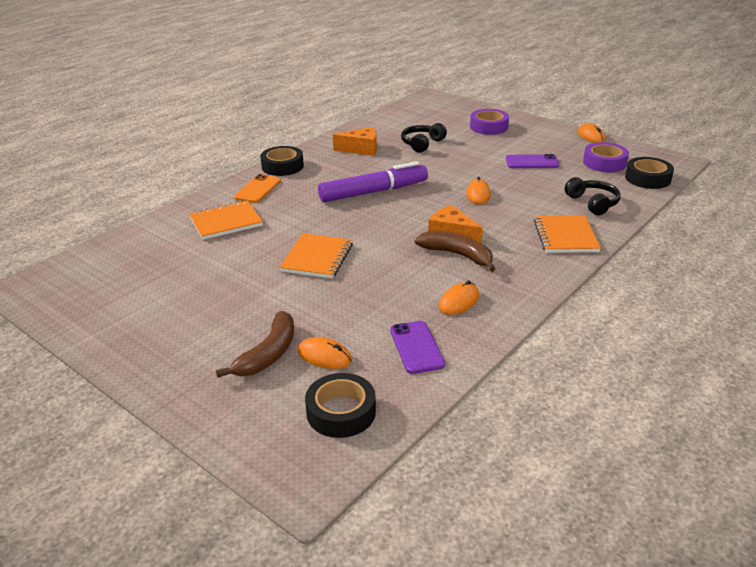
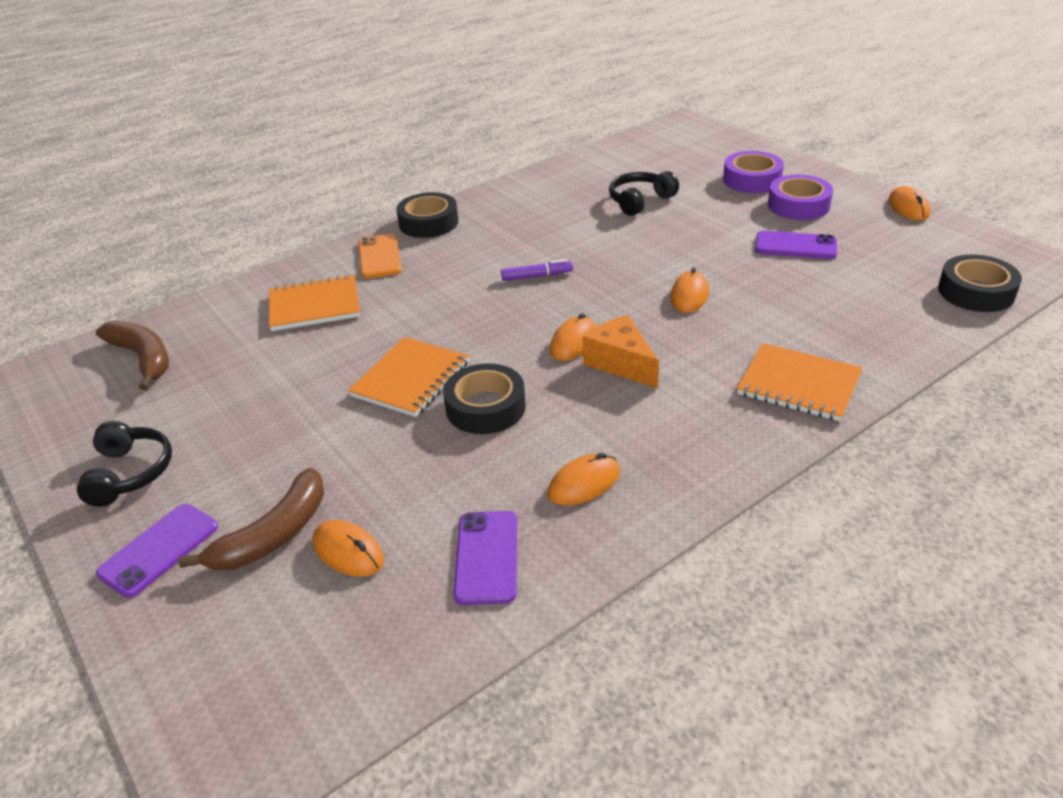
camera: 15 degrees right, 5 degrees up
(191, 372) = (159, 550): none -> purple phone
(258, 189) = (379, 257): orange phone -> orange phone turned 45 degrees counterclockwise
(341, 412) = (329, 656): black tape -> black tape (485, 407)
(361, 149) = (549, 204): orange cheese -> none
(373, 192) = (537, 276): purple marker -> purple marker, size x0.43
(416, 227) = (573, 342): none -> orange mouse
(457, 255) = (616, 399): brown banana -> brown banana (143, 358)
(565, 236) = (798, 385): orange notebook -> orange notebook turned 75 degrees counterclockwise
(592, 203) = (866, 328): black headphones -> black headphones (129, 473)
(604, 163) = (913, 257): purple tape -> purple tape (798, 205)

